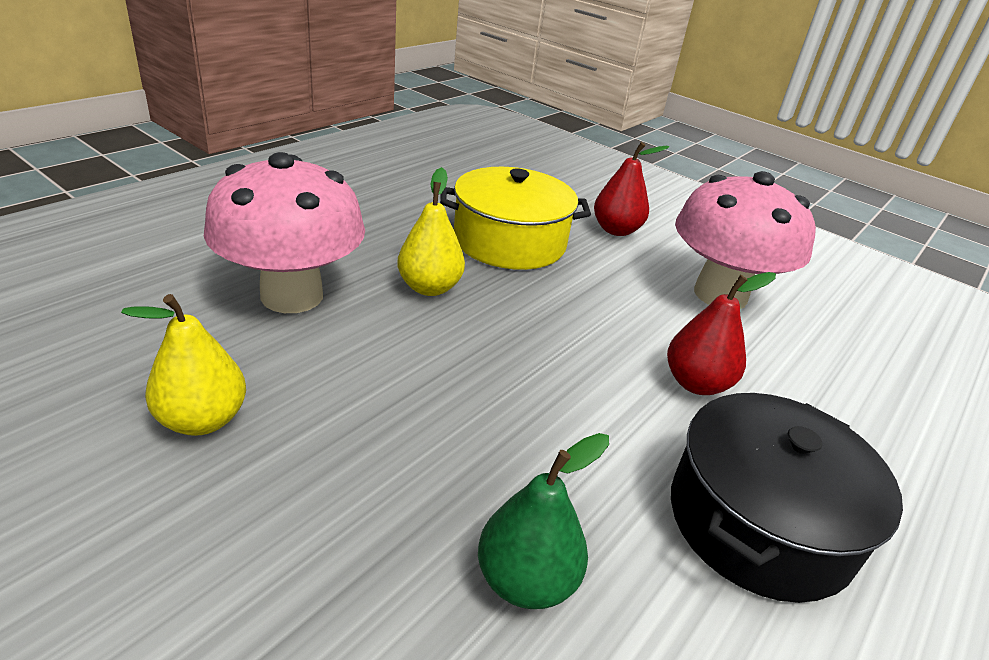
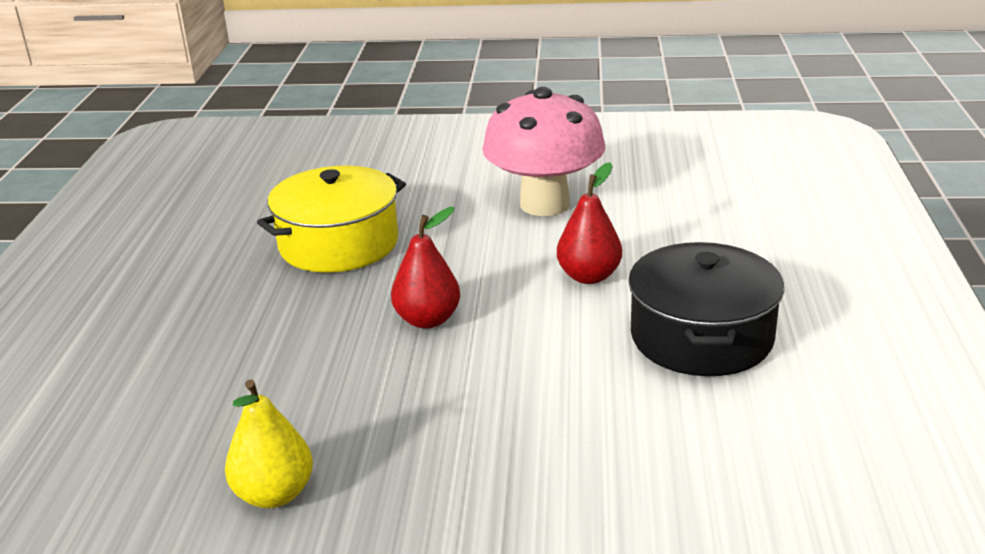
camera: 30 degrees left, 5 degrees down
(292, 296) = (213, 380): pink mushroom -> none
(429, 287) = (320, 314): yellow pear -> none
(526, 580) = (604, 444): green pear -> none
(616, 230) = (414, 190): red pear -> red pear (428, 320)

